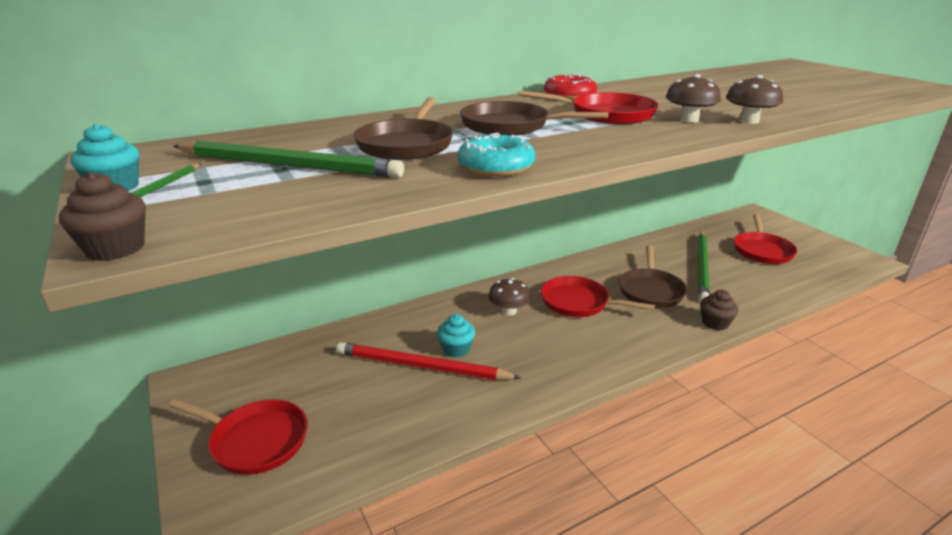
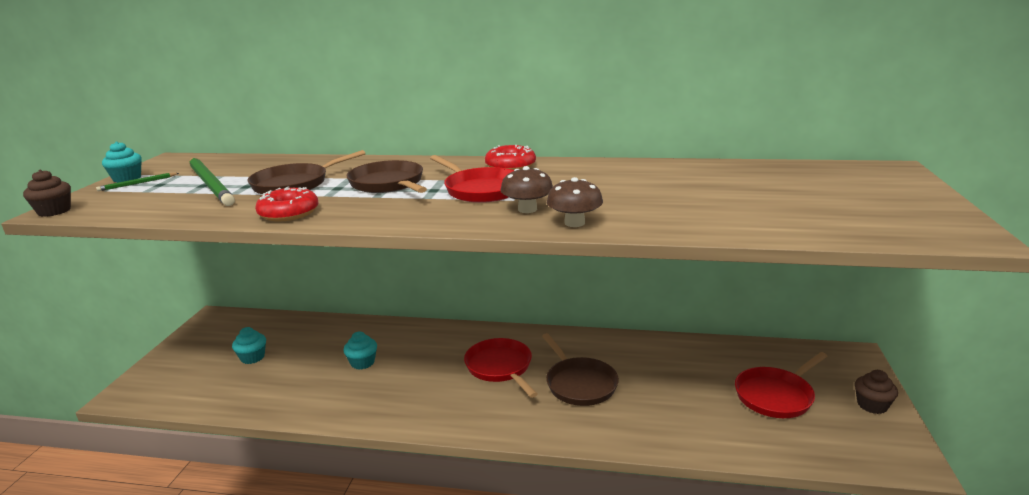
camera: 40 degrees right, 5 degrees down
(255, 440) = (191, 365): red pan -> none
(324, 397) = (252, 357): none -> turquoise cupcake
(421, 366) = (326, 364): red pencil -> none
(496, 167) = (289, 213): turquoise donut -> red donut
(509, 311) = (439, 351): brown mushroom -> none
(650, 290) = (579, 384): brown pan -> brown pan turned 75 degrees counterclockwise
(702, 267) = (671, 384): green pencil -> none
(715, 323) = (585, 437): brown cupcake -> brown cupcake (872, 405)

